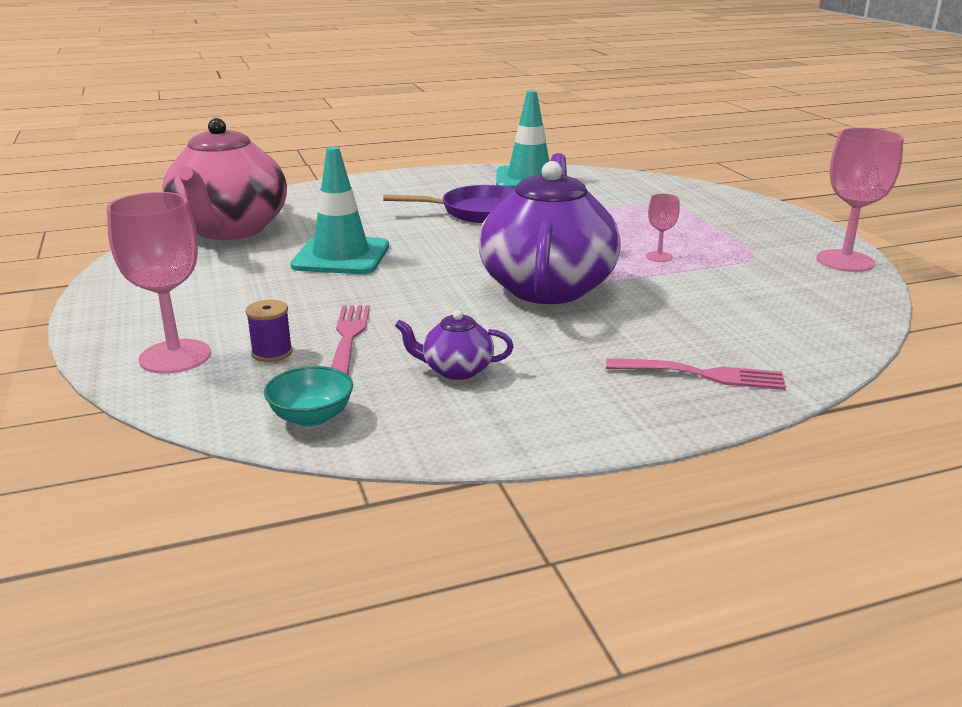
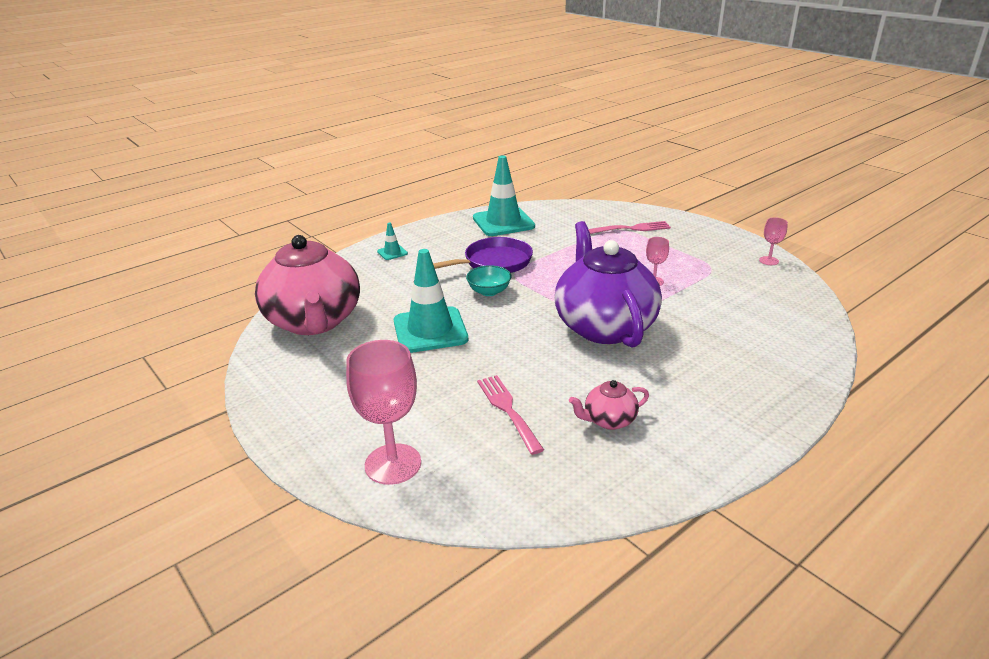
camera: 20 degrees left, 5 degrees up
(272, 353) = (464, 440): purple spool -> none
(311, 417) = (548, 492): turquoise bowl -> turquoise bowl (489, 291)
(374, 187) = (392, 252): none -> turquoise traffic cone
(456, 370) = (609, 420): purple teapot -> pink teapot
(700, 375) = (763, 382): pink fork -> pink fork (631, 229)
(845, 261) = (769, 261): pink goblet -> pink goblet, size x0.49

